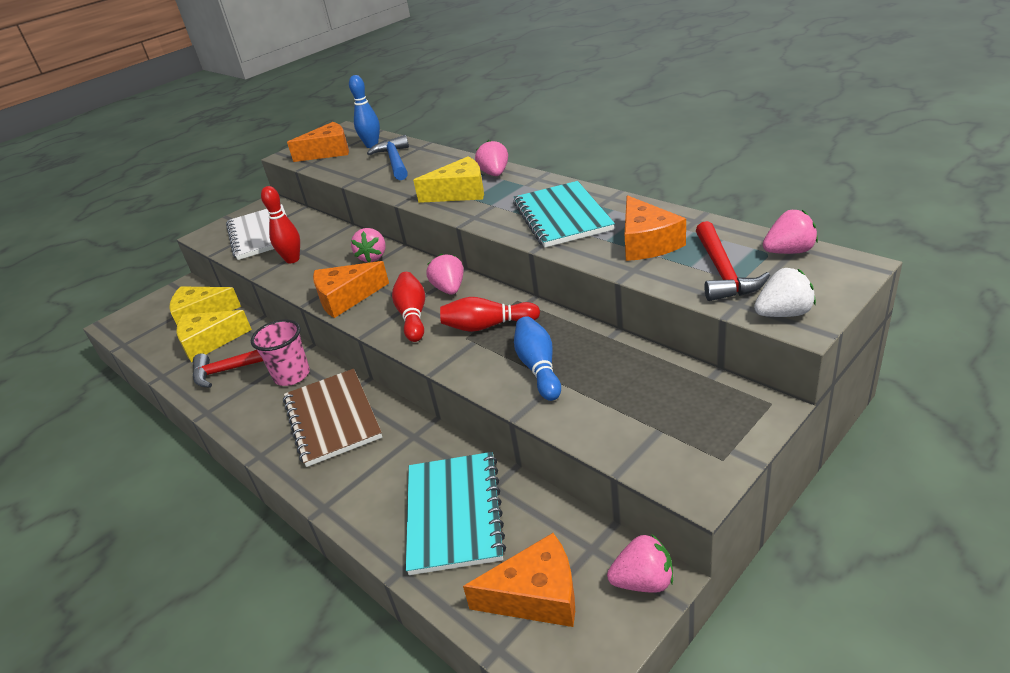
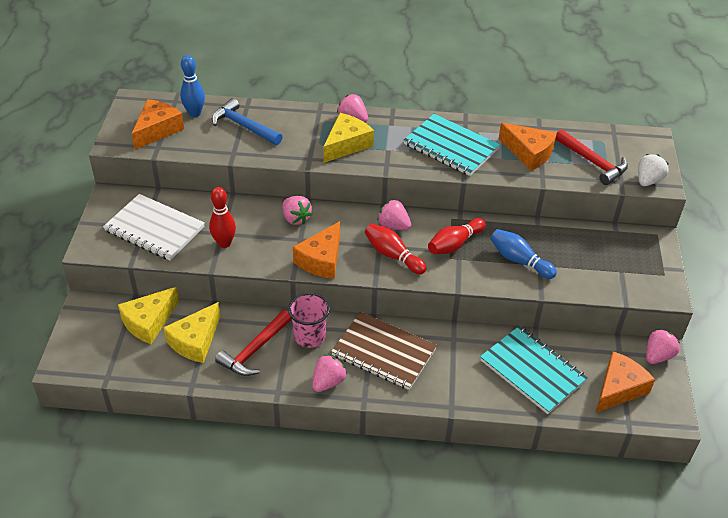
camera: 45 degrees left, 10 degrees up
(789, 251) = (612, 137): pink strawberry -> pink strawberry (328, 382)

